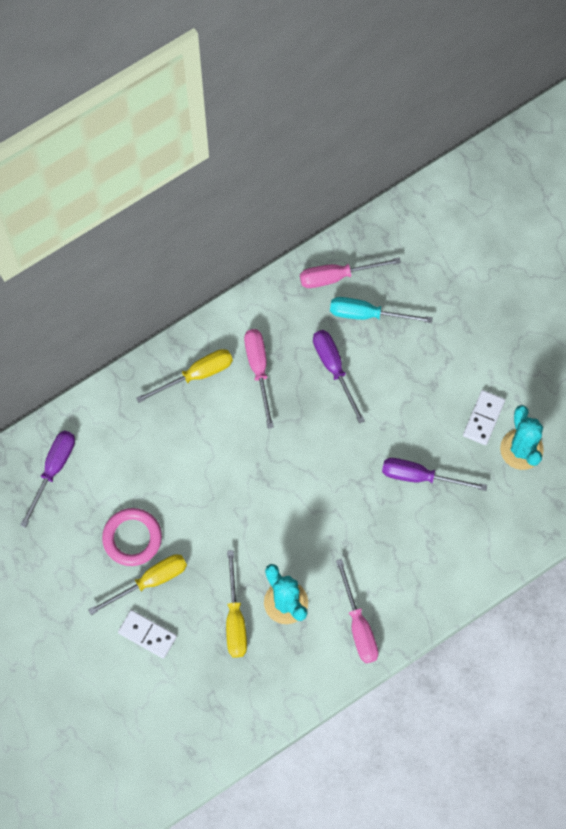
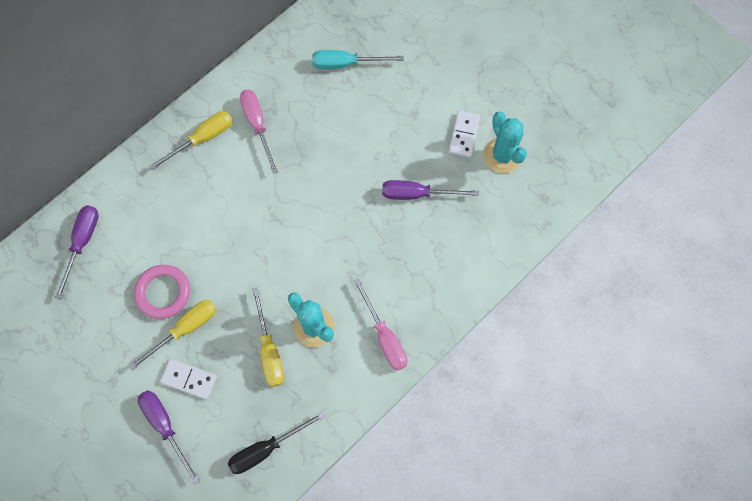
camera: 10 degrees left, 0 degrees up
(217, 720) = (266, 448): none -> black screwdriver
(334, 369) = (324, 114): purple screwdriver -> purple screwdriver (165, 426)
(337, 276) = (314, 36): pink screwdriver -> none

